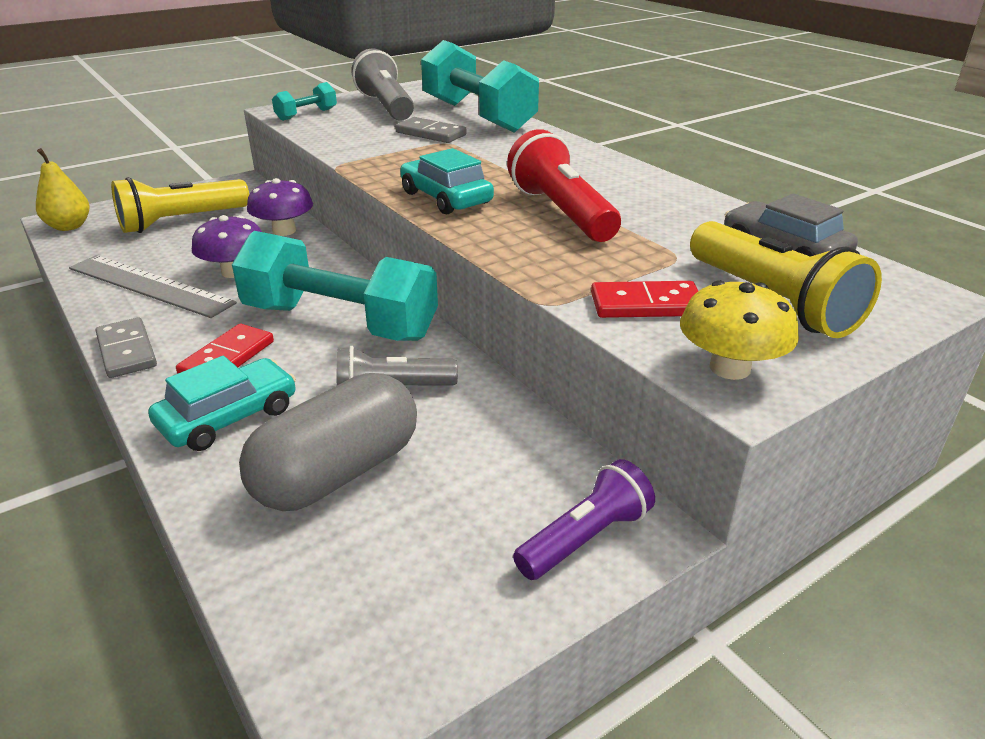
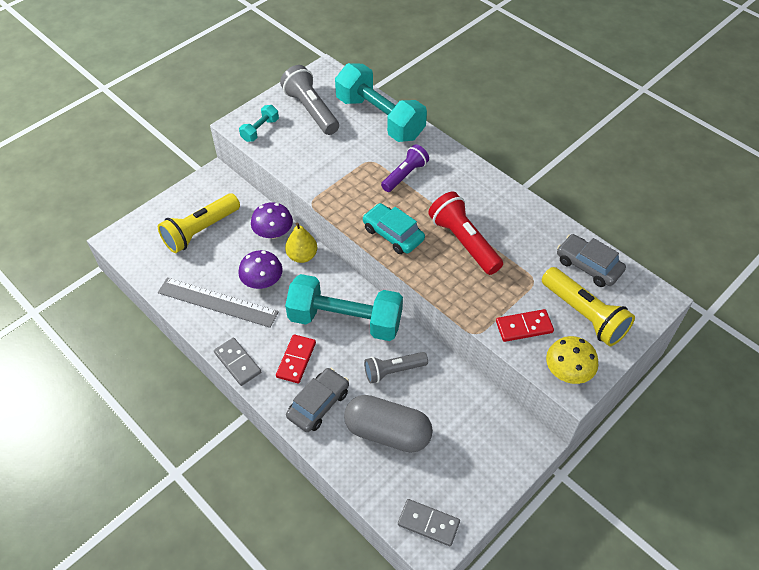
camera: 10 degrees left, 20 degrees up
(69, 226) = (128, 247): yellow pear -> yellow pear (302, 256)
(228, 417) = (318, 404): turquoise car -> grey car
(338, 473) = (388, 432): grey capsule -> grey capsule turned 75 degrees clockwise
(431, 134) = (356, 149): grey domino -> grey domino (428, 523)
(585, 537) = (509, 452): purple flashlight -> purple flashlight (405, 175)

